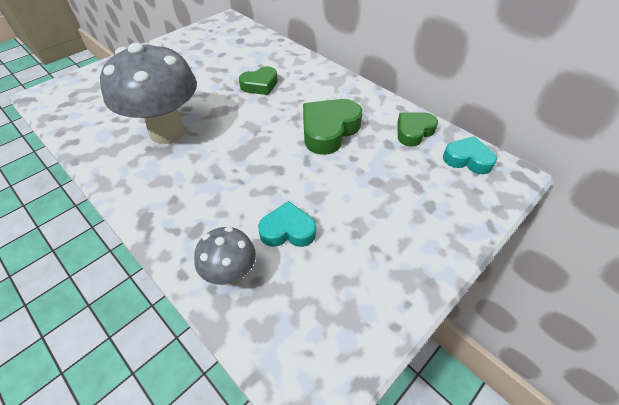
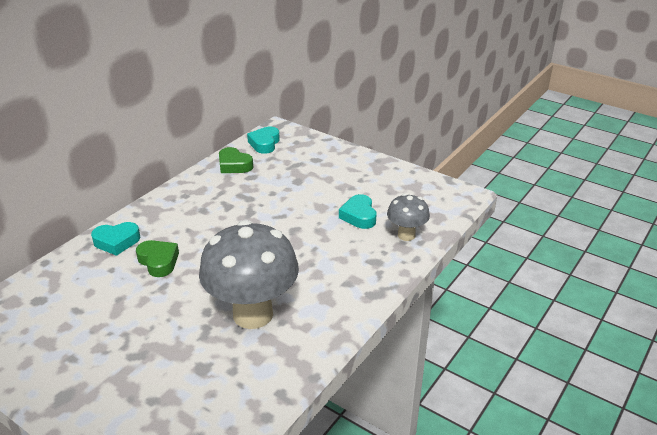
camera: 100 degrees left, 15 degrees down
(294, 65) = (117, 242): none -> turquoise heart
(329, 130) = (237, 207): green heart -> none

